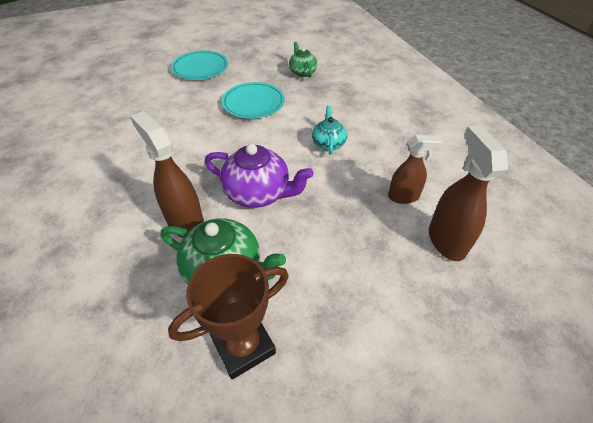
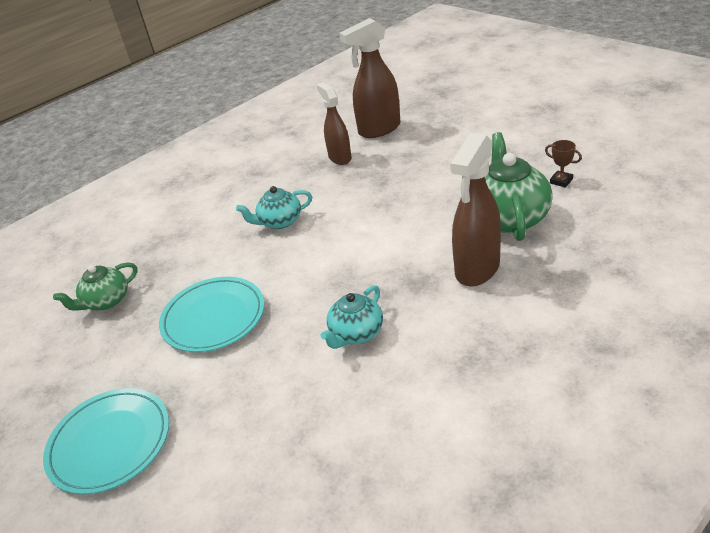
camera: 105 degrees left, 10 degrees down
(187, 149) = (356, 333): none -> turquoise teapot
(243, 345) = (561, 181): brown trophy -> brown trophy, size x0.41
(258, 193) = (395, 238): purple teapot -> none

